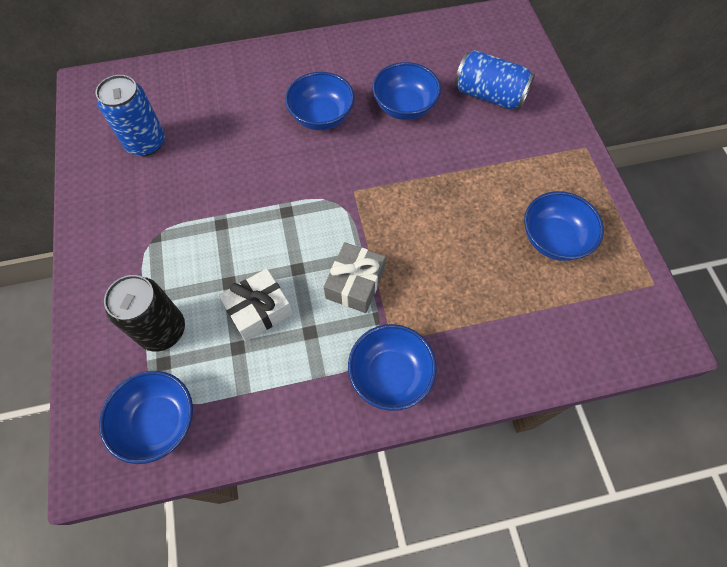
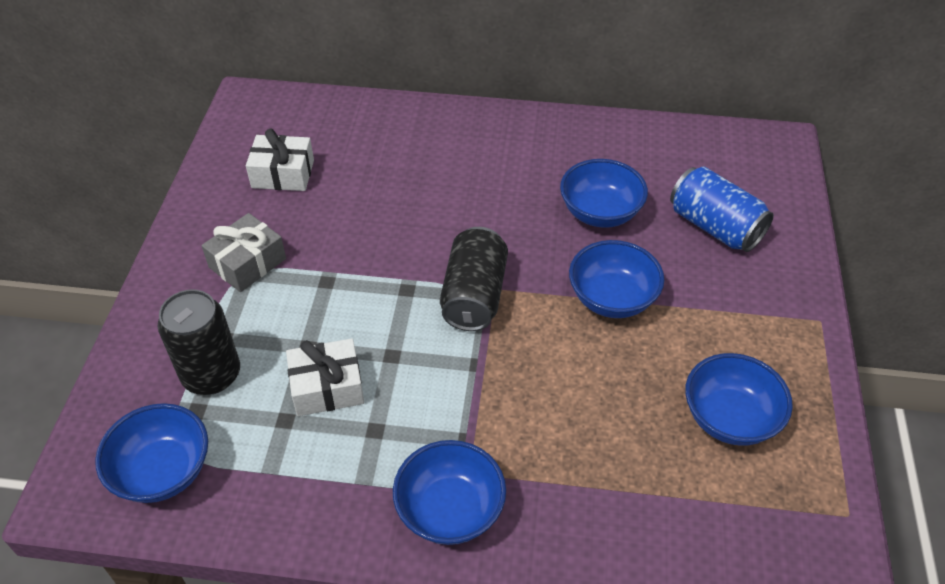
camera: 20 degrees right, 15 degrees down
(146, 143) = (283, 174): blue can -> white gift
(321, 117) = (494, 198): blue bowl -> blue bowl (612, 298)
(339, 201) = (474, 295): none -> black can
(355, 283) = (453, 393): grey gift -> grey gift (247, 263)

